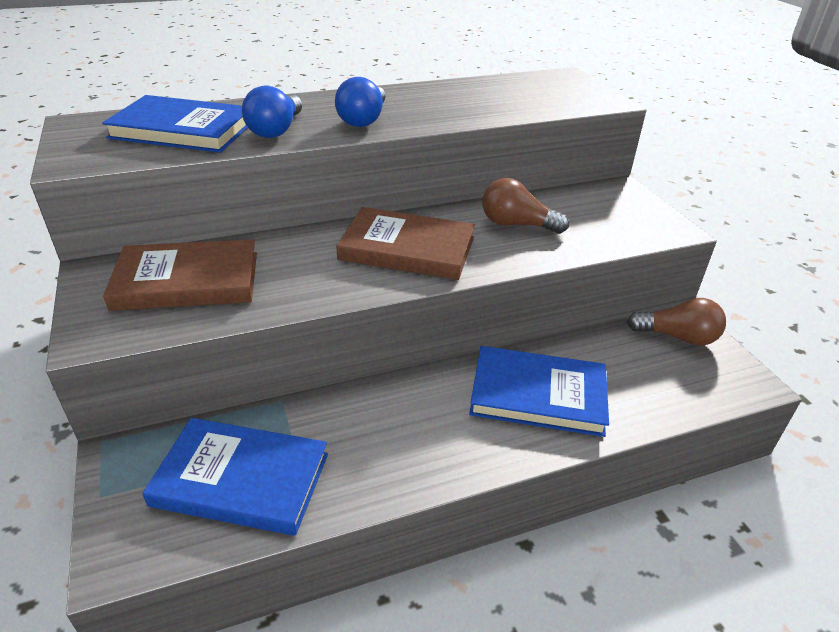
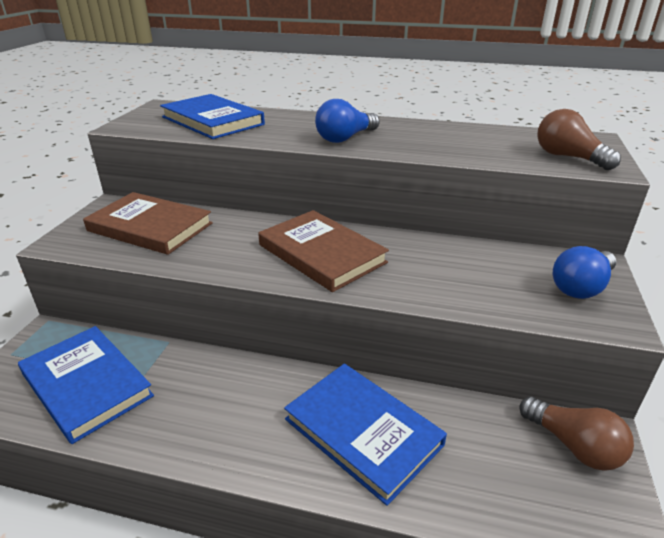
camera: 35 degrees right, 5 degrees down
(276, 130) = (271, 132): blue light bulb -> blue light bulb (581, 287)
(517, 224) = (441, 264): brown light bulb -> brown light bulb (568, 157)

